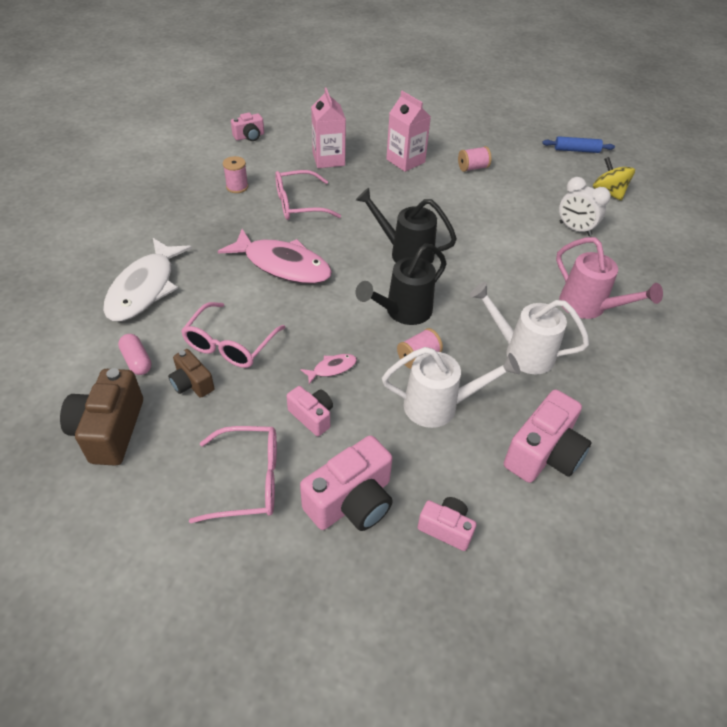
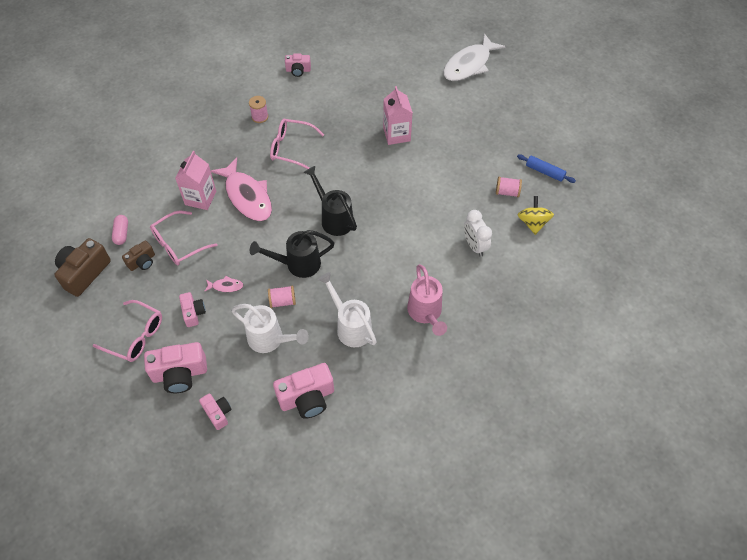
camera: 30 degrees right, 10 degrees up
(145, 288) = (154, 181): white fish -> white fish (469, 64)
(192, 383) = (142, 262): brown camera -> brown camera turned 120 degrees counterclockwise
(328, 159) = (340, 113): pink carton -> pink carton (200, 198)
(472, 168) = (443, 159): pink spool -> pink spool (507, 192)

